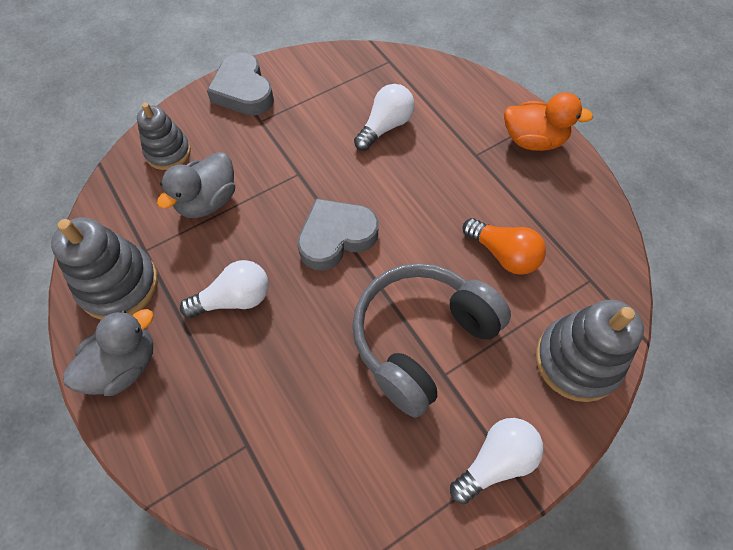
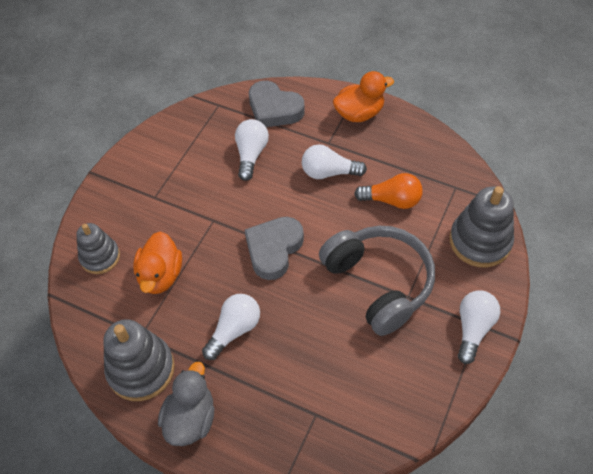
camera: 30 degrees left, 5 degrees down
(208, 201) = (161, 275): grey duck -> orange duck
(243, 91) = (123, 181): grey heart -> grey heart (274, 109)
(421, 339) = (379, 283): grey headphones -> grey headphones turned 135 degrees clockwise
(454, 187) = (329, 172): none -> white light bulb

